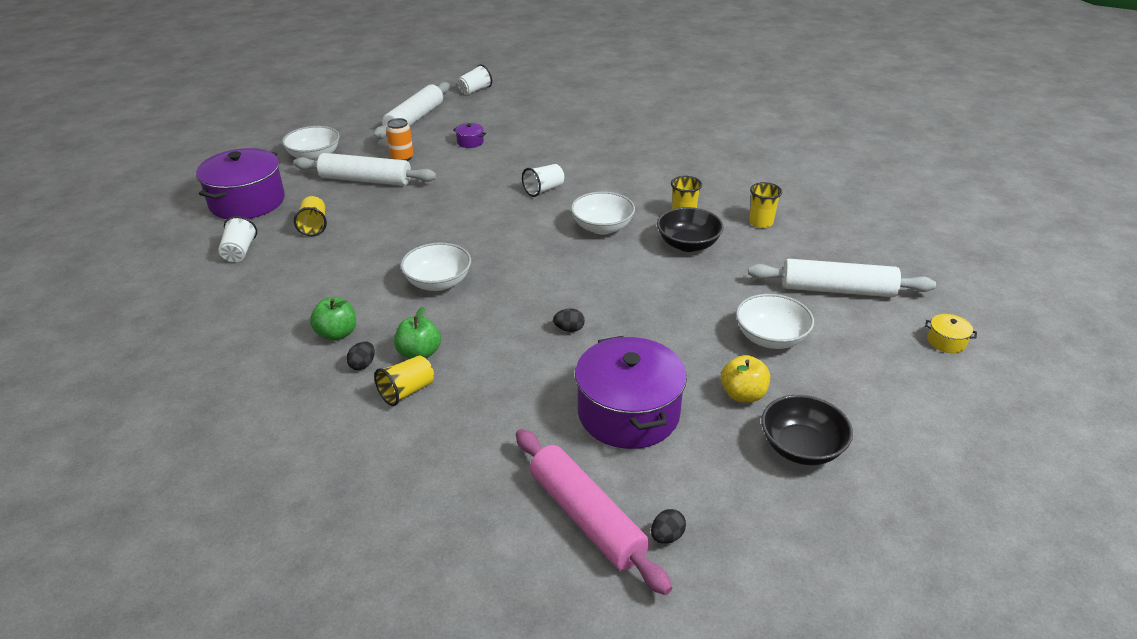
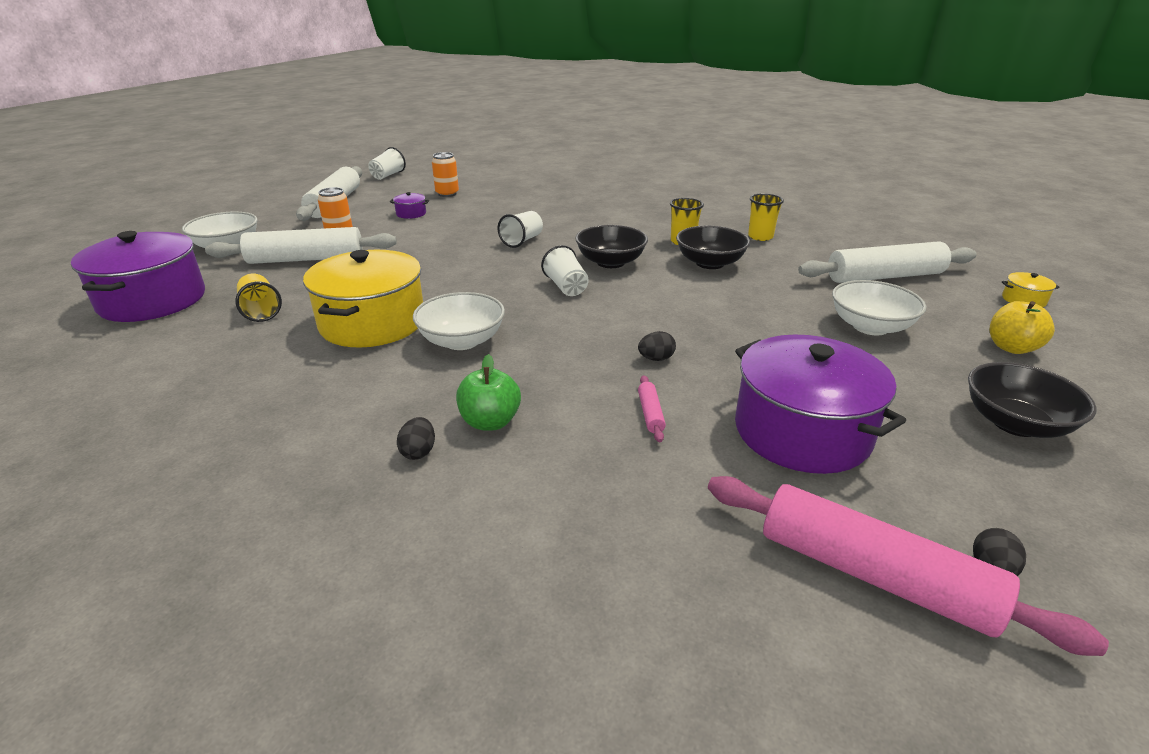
camera: 20 degrees left, 5 degrees down
(239, 252) = (163, 354): white cup -> white cup (566, 287)
(337, 334) = (358, 422): green apple -> none
(384, 253) = (372, 323): none -> yellow pot
(407, 391) = (504, 471): yellow cup -> none
(513, 122) = (447, 194): none -> orange can
(531, 373) = (650, 414): none -> pink rolling pin
(602, 227) = (610, 262): white bowl -> black bowl
(743, 395) = (901, 384): yellow apple -> yellow apple (1011, 348)

